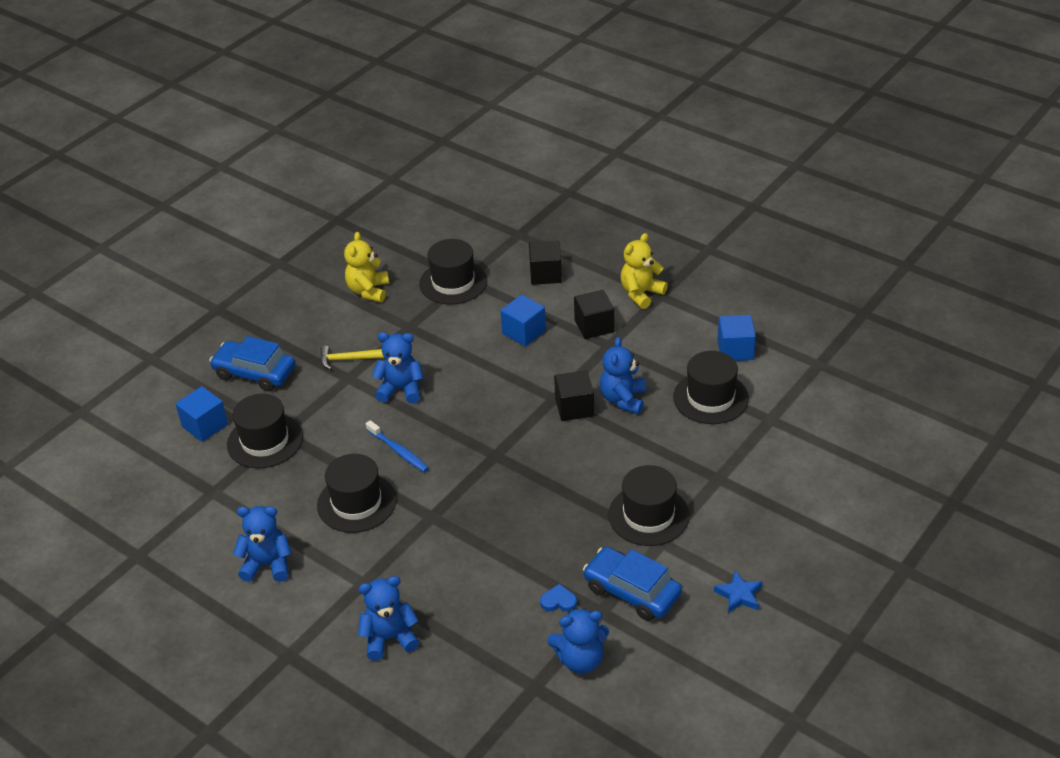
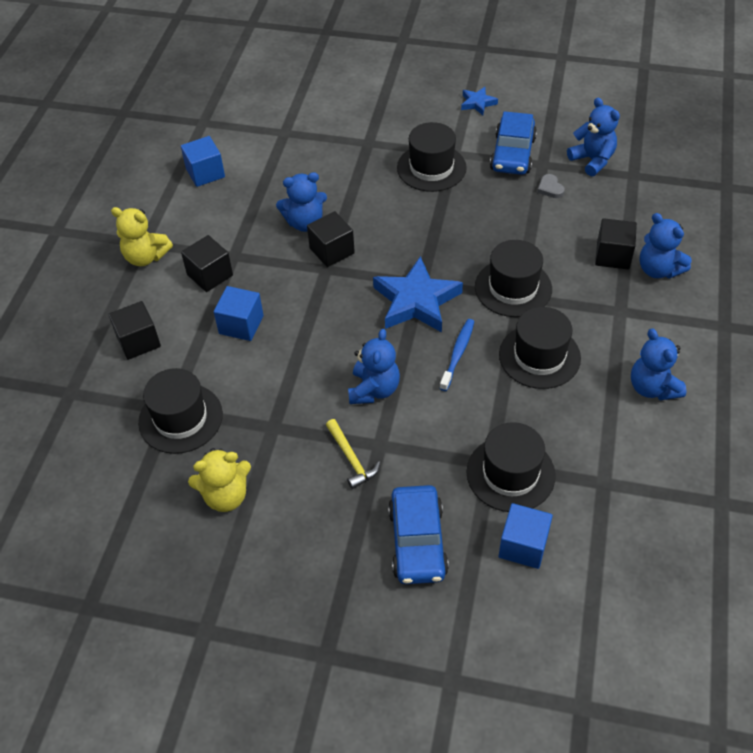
camera: 115 degrees left, 10 degrees up
(401, 389) = (374, 389): blue teddy bear -> blue teddy bear turned 150 degrees counterclockwise
(432, 610) = (613, 255): none -> black cube
(475, 444) = (416, 301): none -> blue star
(558, 601) = (550, 188): blue heart -> grey heart
(710, 398) = (275, 171): black hat -> black hat (513, 288)

